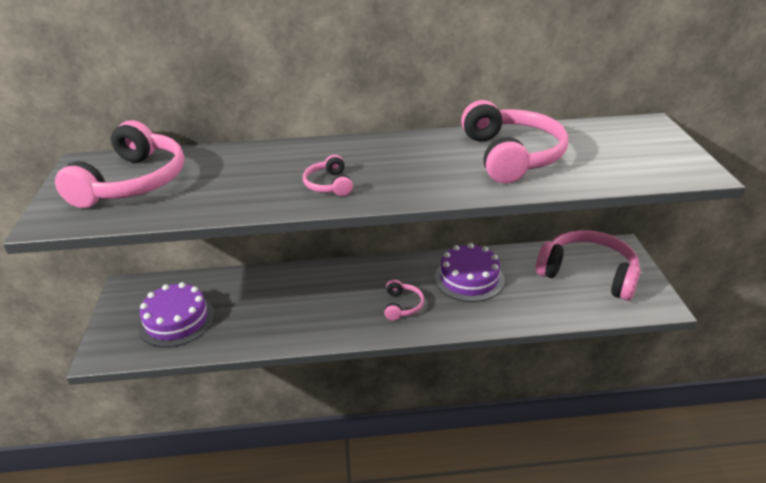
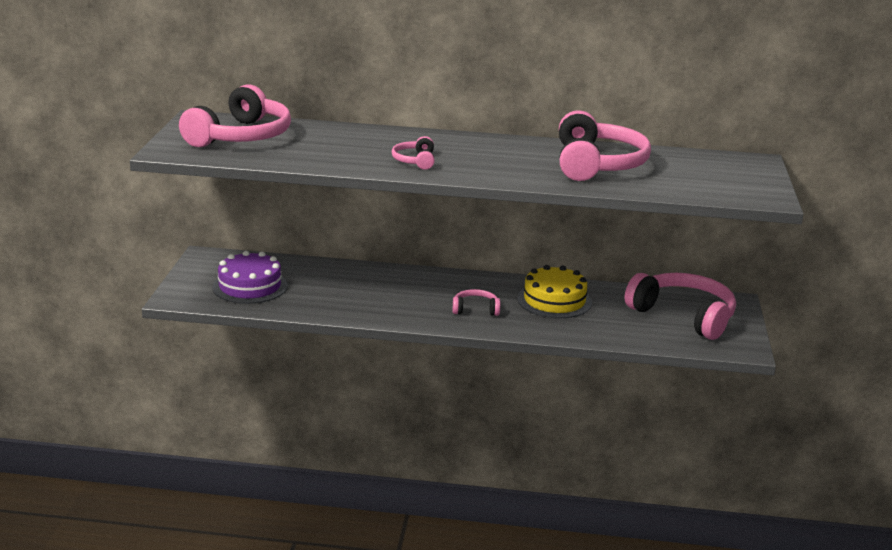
camera: 10 degrees right, 10 degrees down
(402, 305) = (475, 309): pink headphones -> pink headphones turned 105 degrees counterclockwise
(469, 278) = (554, 300): purple cake -> yellow cake

